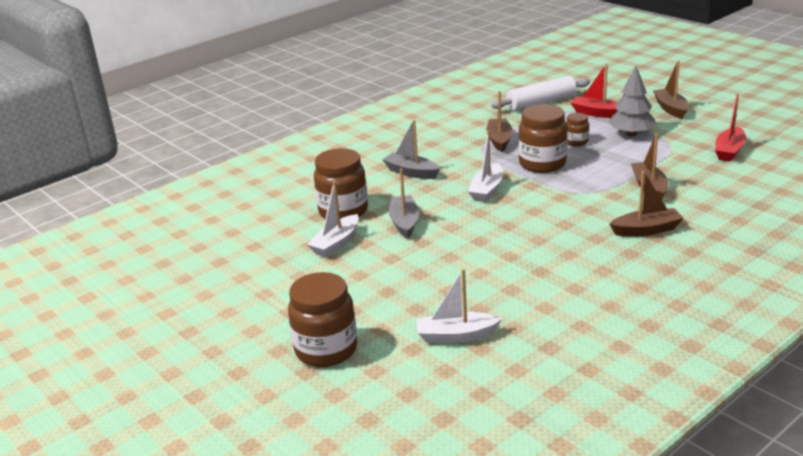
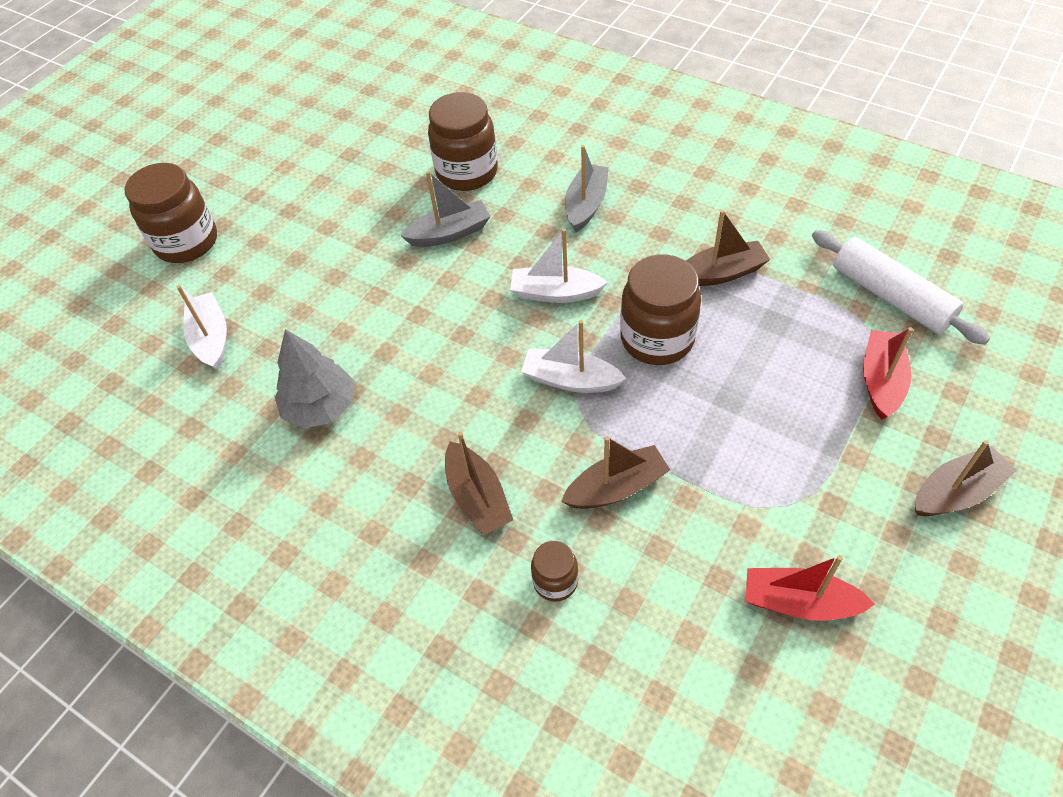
camera: 75 degrees right, 25 degrees up
(336, 243) = (391, 189): white boat -> white boat (570, 380)
(576, 142) = (751, 369): brown jar -> brown jar (555, 581)
(631, 134) = (814, 440): grey tree -> grey tree (320, 407)

